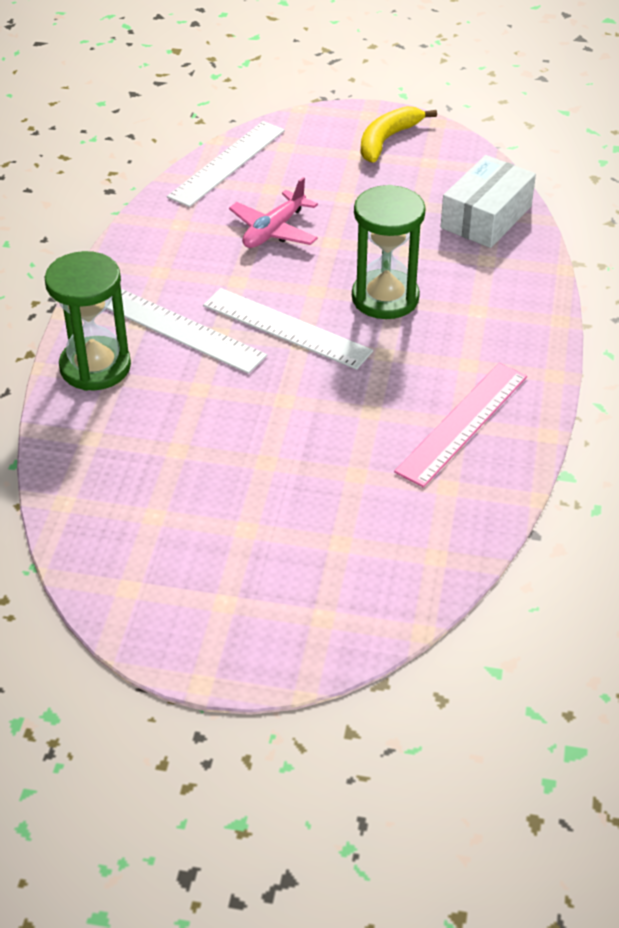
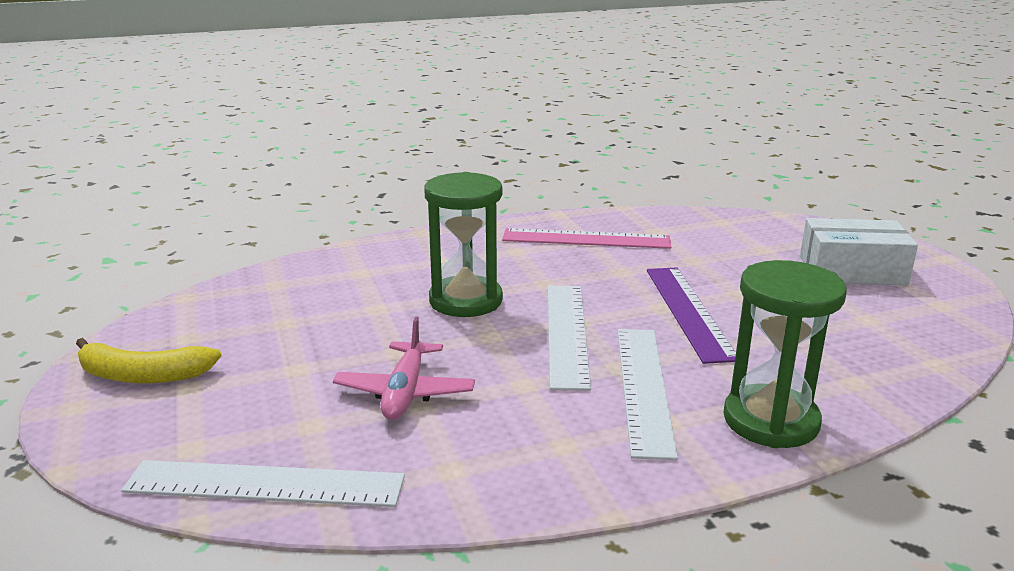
camera: 120 degrees left, 20 degrees down
(262, 411) = (688, 311): none -> purple ruler
(274, 230) = (405, 392): pink plane -> pink plane turned 90 degrees clockwise
(486, 217) = (285, 286): white box -> white box (852, 270)

